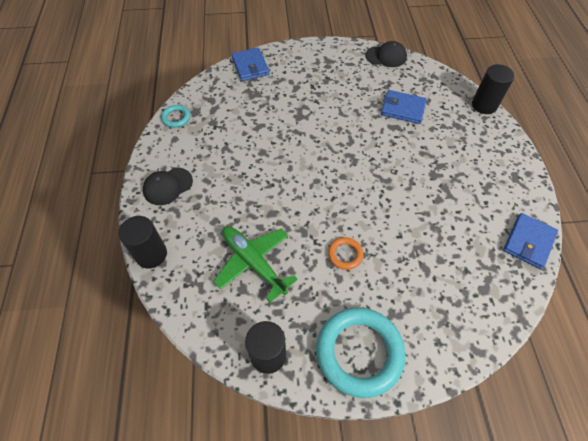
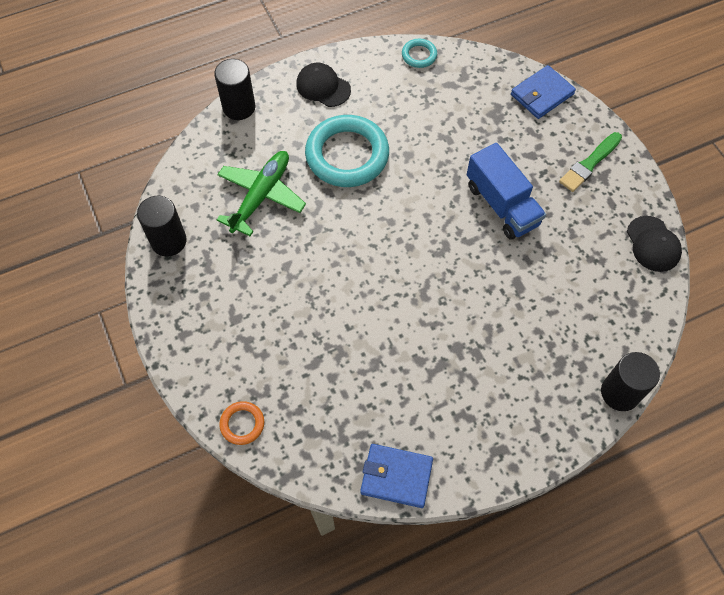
camera: 70 degrees right, 5 degrees up
(316, 63) = (589, 164): none -> green brush
(329, 114) = (502, 205): none -> blue truck
(345, 254) = (302, 277): orange ring -> orange ring (242, 424)
(359, 352) = (195, 319): turquoise ring -> turquoise ring (347, 155)
(403, 109) = (556, 288): blue wallet -> none

